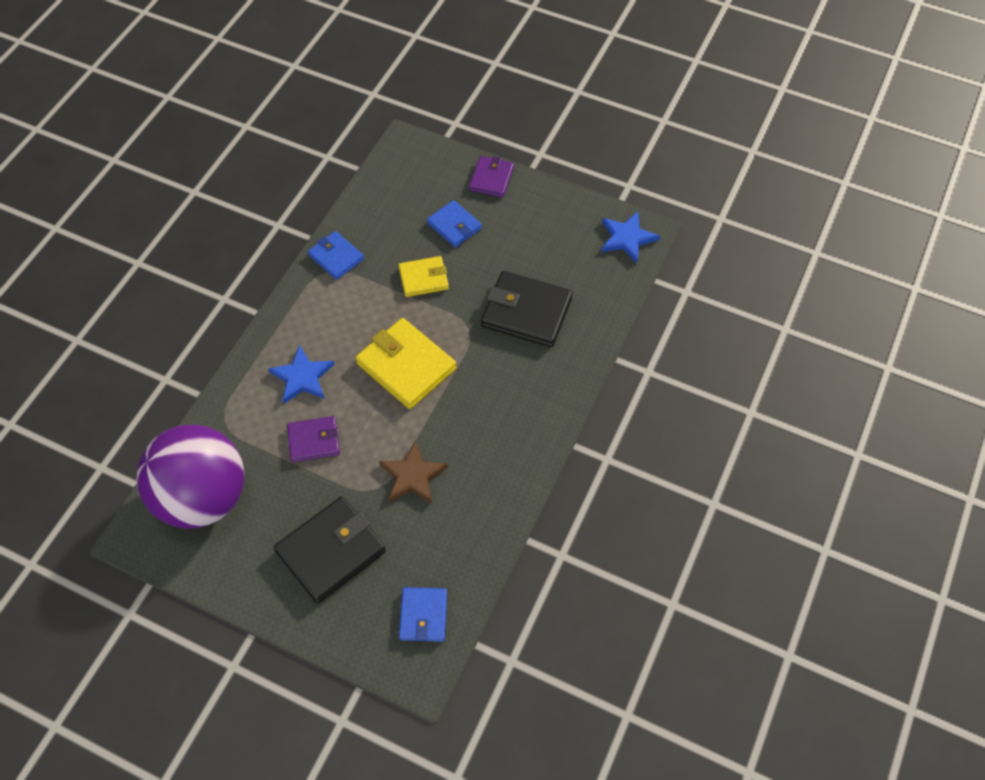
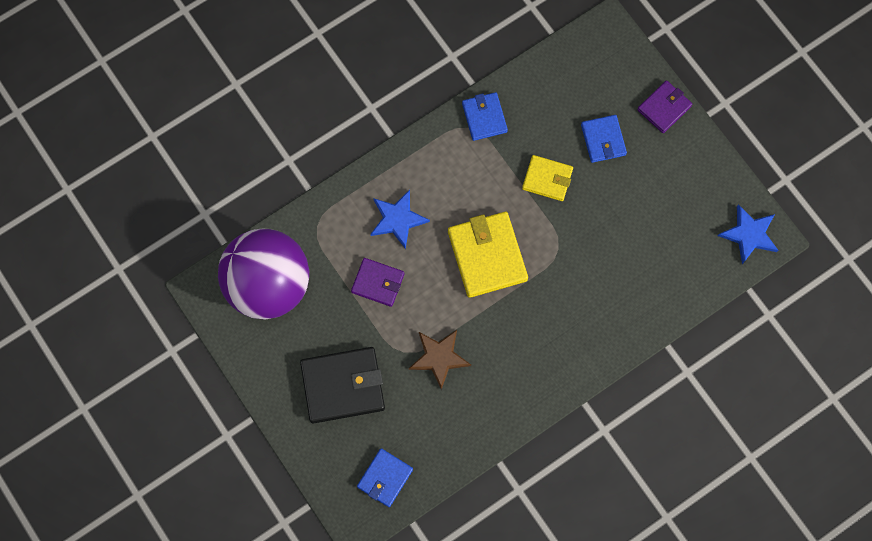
camera: 30 degrees right, 15 degrees up
(526, 312) = (616, 260): black wallet -> none

